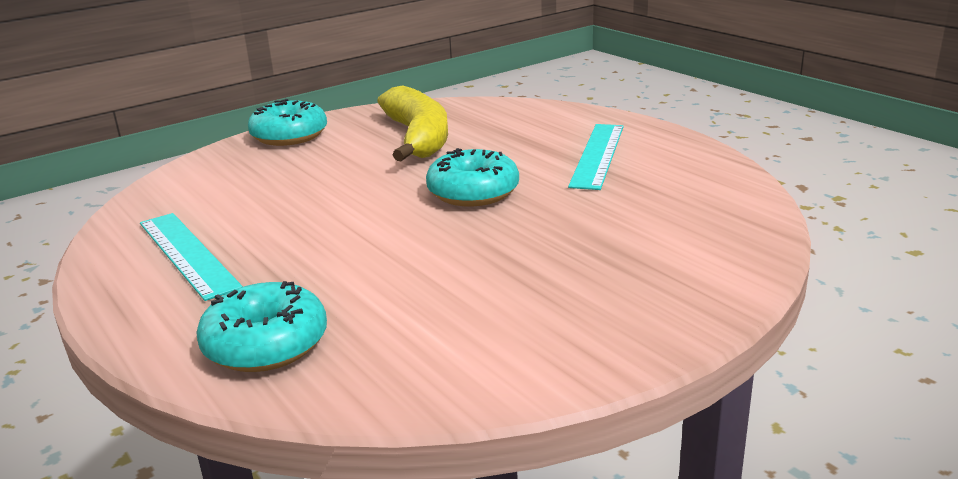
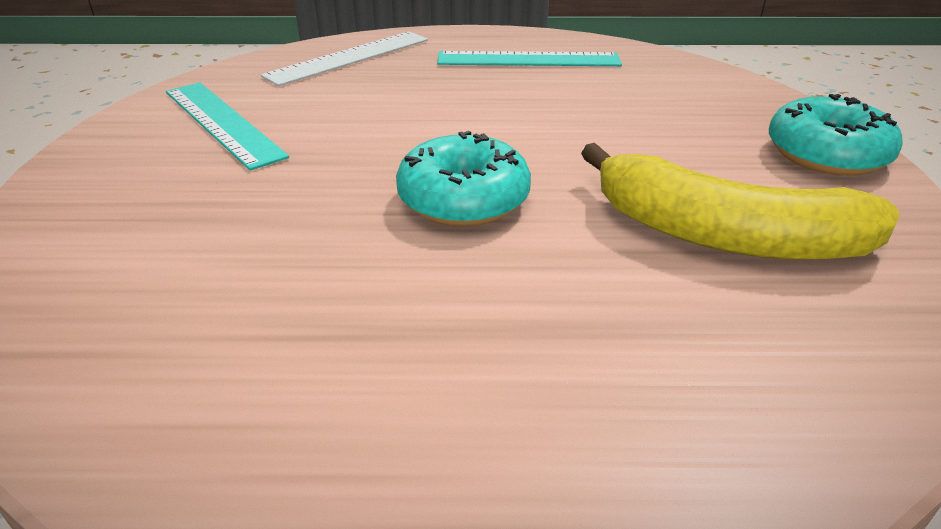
camera: 125 degrees right, 10 degrees up
(266, 345) = (349, 57): turquoise donut -> white ruler
(598, 155) = (440, 363): turquoise ruler -> turquoise ruler (222, 123)

